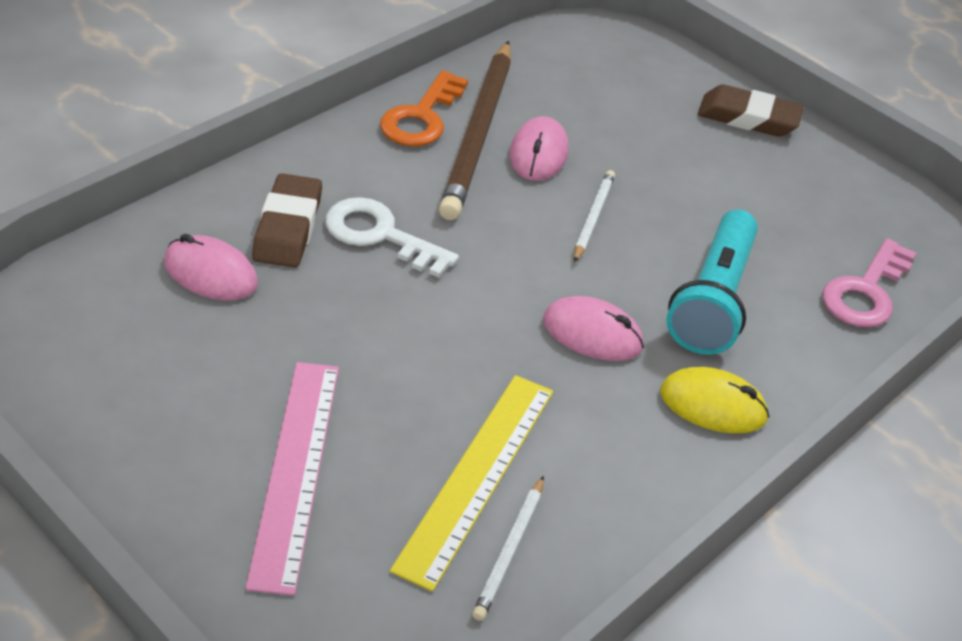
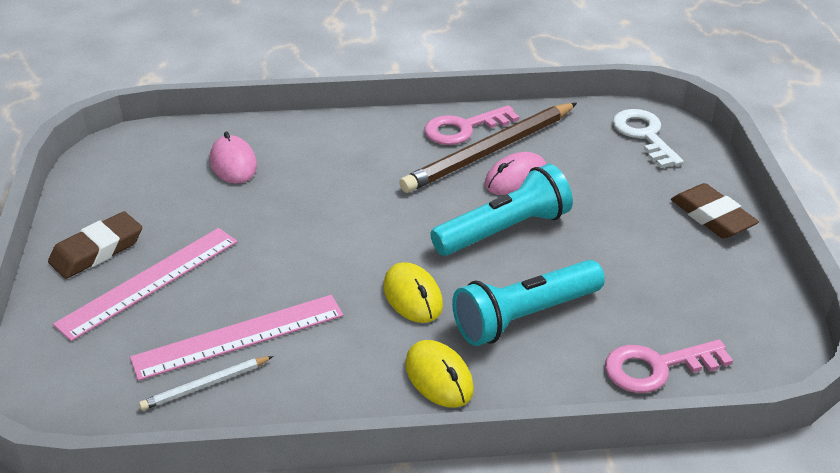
camera: 45 degrees right, 5 degrees down
(288, 227) = (304, 157): brown eraser -> brown eraser (97, 251)
(380, 235) = (352, 183): white key -> white key (644, 135)
(421, 117) = (463, 128): orange key -> pink key
(476, 476) = (239, 336): yellow ruler -> pink ruler
(592, 217) = (504, 230): white pencil -> turquoise flashlight
(592, 334) = (412, 296): pink mouse -> yellow mouse

